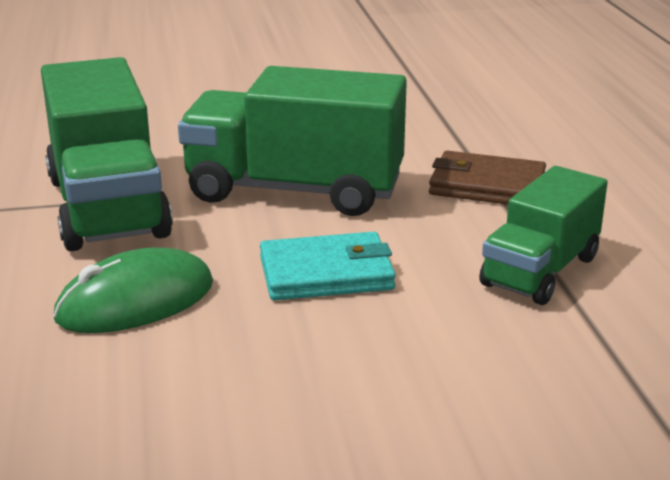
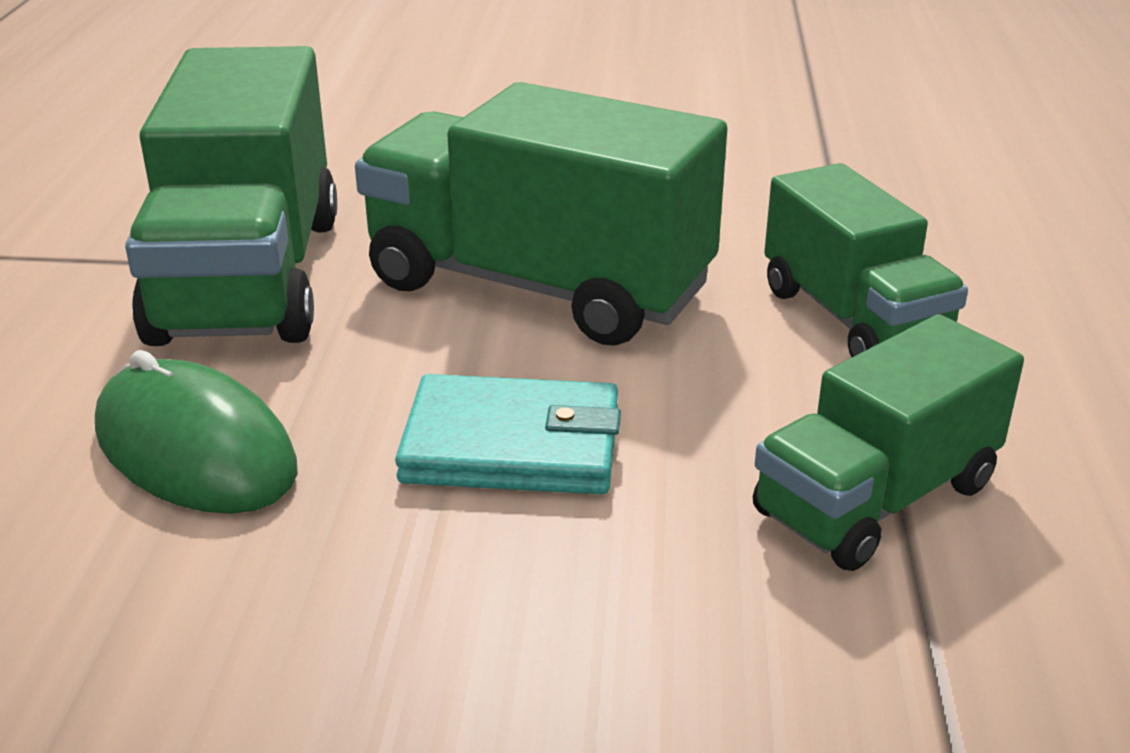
camera: 15 degrees right, 5 degrees up
(135, 301) = (195, 449): green mouse -> green mouse turned 60 degrees clockwise
(487, 186) = (852, 319): brown wallet -> green truck

